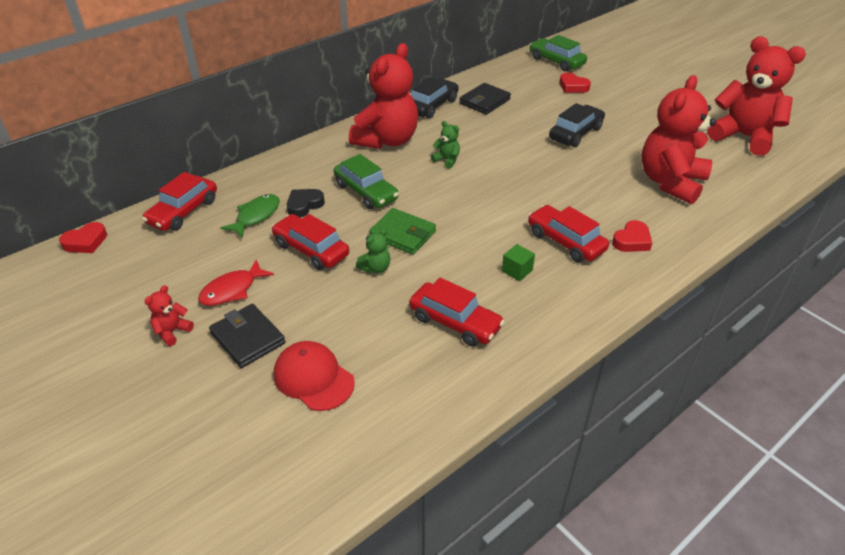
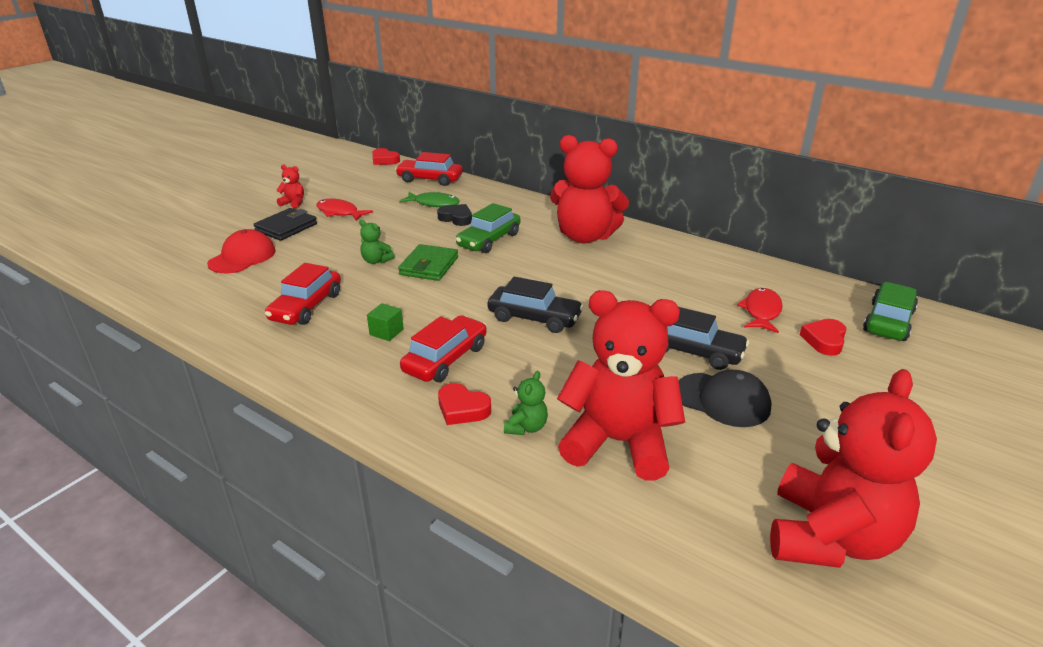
camera: 75 degrees right, 10 degrees down
(311, 249) = (395, 231): red car -> none
(432, 106) = (675, 250): black car -> black car (534, 318)
(447, 160) = (568, 272): green teddy bear -> green teddy bear (526, 427)
(484, 101) = (715, 279): black wallet -> none
(533, 97) = (761, 311): none -> red fish
(630, 136) = (722, 400): none -> black cap

